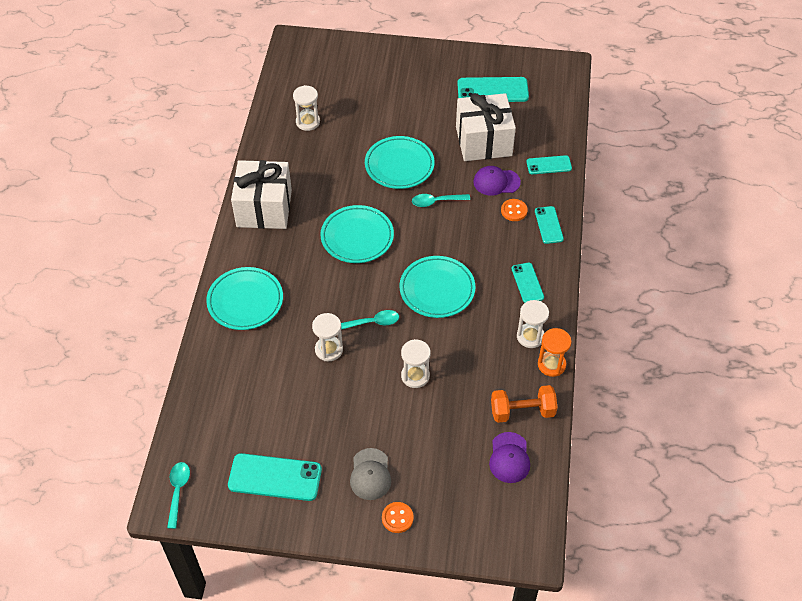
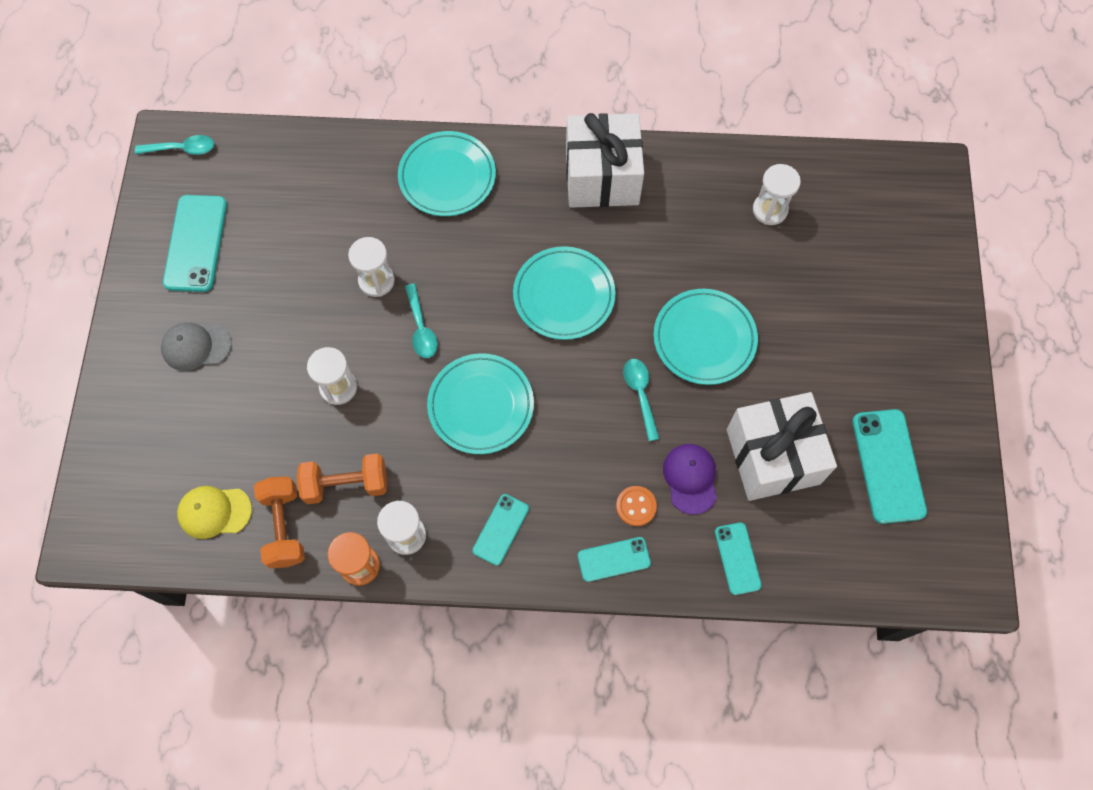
camera: 85 degrees right, 15 degrees up
(397, 518) = (136, 382): orange button -> none
(491, 372) = (346, 484): none -> orange dumbbell
(509, 458) = (214, 512): purple cap -> yellow cap
(527, 283) = (501, 529): turquoise phone -> turquoise phone turned 45 degrees counterclockwise

